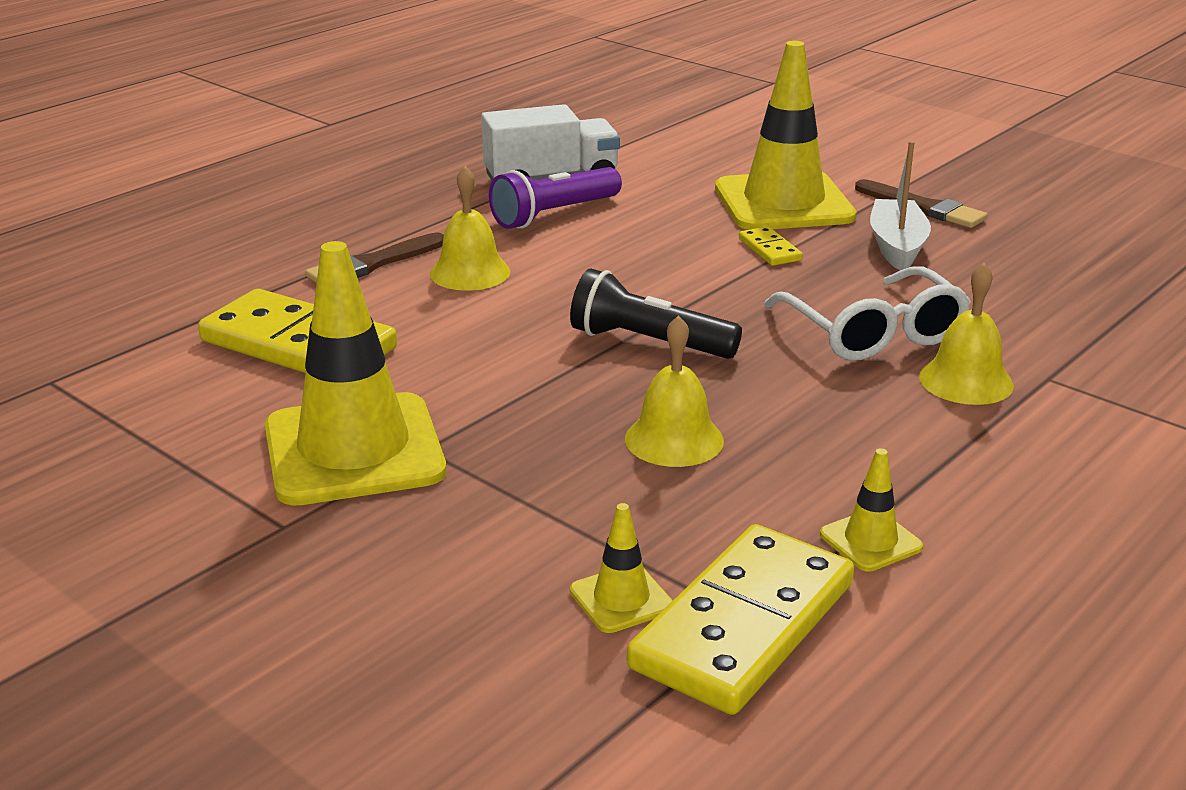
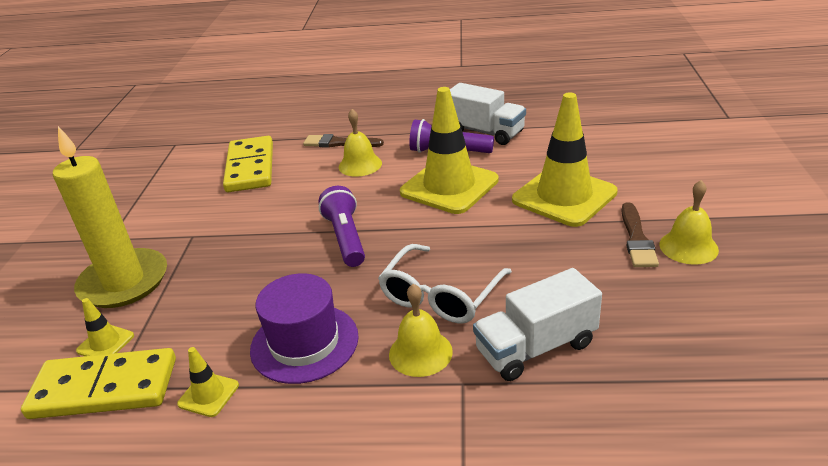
camera: 55 degrees right, 5 degrees up
(354, 450) = (177, 222): yellow traffic cone -> yellow traffic cone (449, 186)
(462, 542) = (124, 282): none -> yellow candle
(648, 342) = (346, 238): black flashlight -> purple flashlight
(674, 439) = (257, 290): yellow bell -> yellow bell (688, 247)
(769, 250) = (497, 220): yellow domino -> none
(849, 442) = (304, 343): none -> purple hat
(897, 247) = (565, 254): white boat -> none
(1037, 321) = (536, 347): none -> white truck

